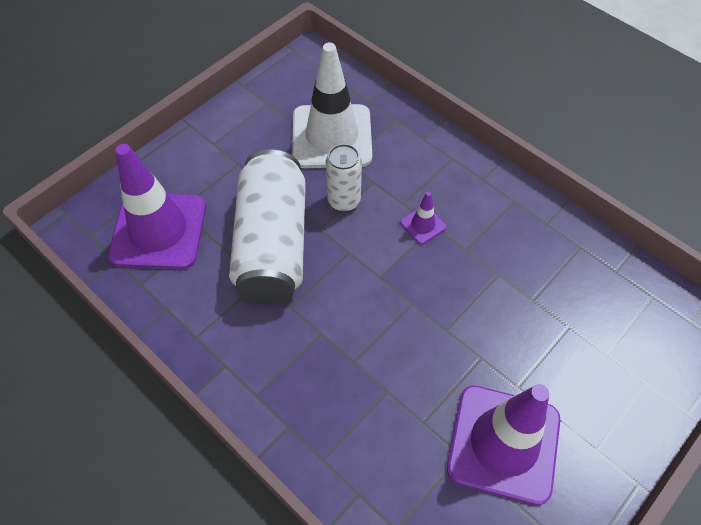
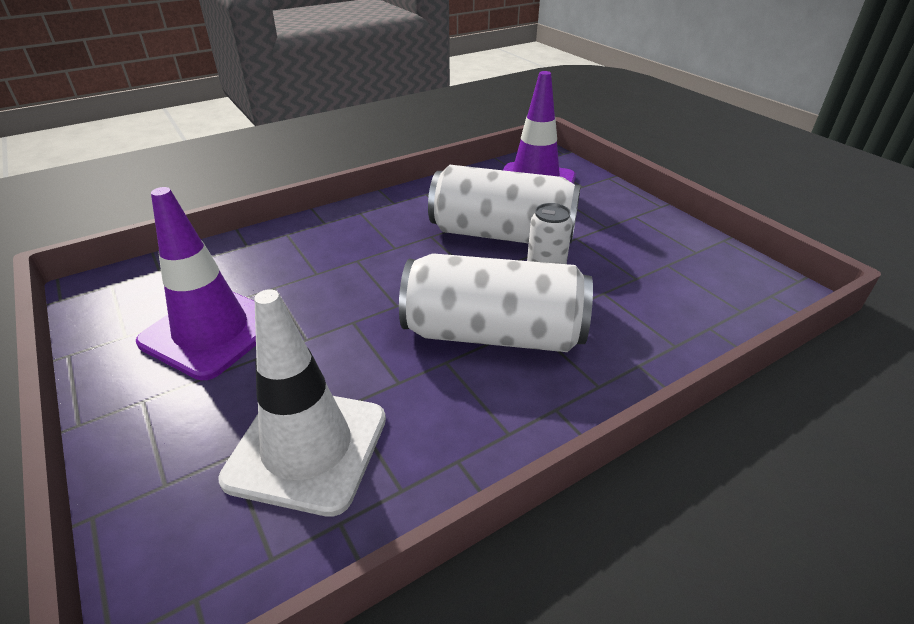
camera: 105 degrees right, 20 degrees down
(332, 136) = (643, 288): white traffic cone -> white traffic cone (307, 448)
(423, 225) = (493, 334): purple traffic cone -> white can

